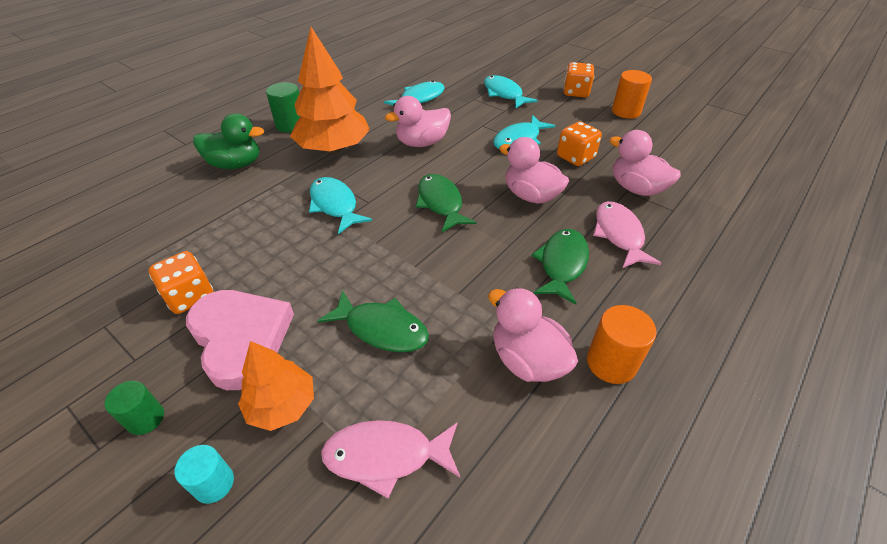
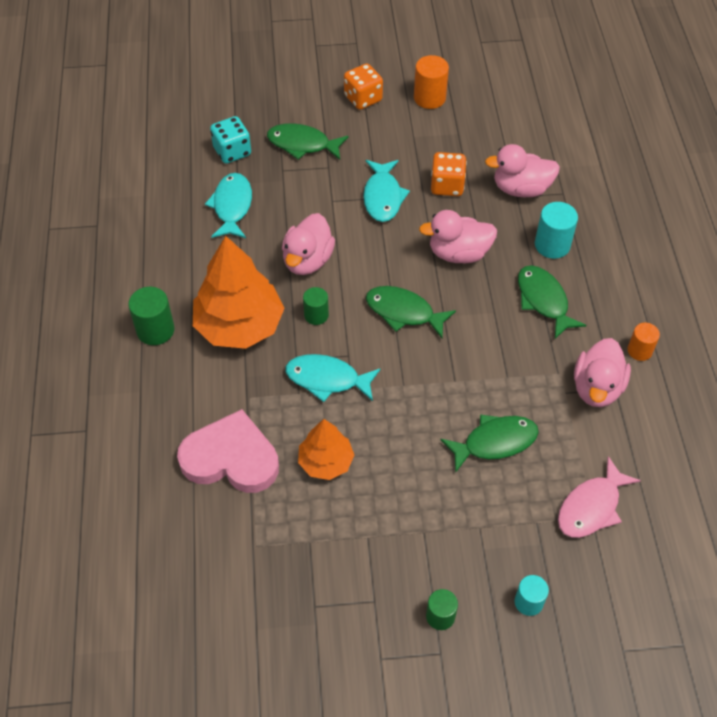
camera: 45 degrees left, 10 degrees up
(190, 296) = (339, 535): orange dice -> none
(236, 164) = (177, 410): green duck -> none
(241, 338) = (419, 527): pink heart -> pink heart (231, 458)
(282, 405) = (503, 536): orange tree -> orange tree (325, 462)
(383, 170) = (316, 315): none -> green cylinder
(457, 79) = (232, 151): none -> turquoise dice
(504, 94) = (302, 144): turquoise fish -> green fish
(527, 360) = (597, 388): pink duck -> pink duck turned 75 degrees counterclockwise
(611, 363) = (639, 350): orange cylinder -> orange cylinder, size x0.65
(619, 235) = (552, 245): pink fish -> turquoise cylinder

